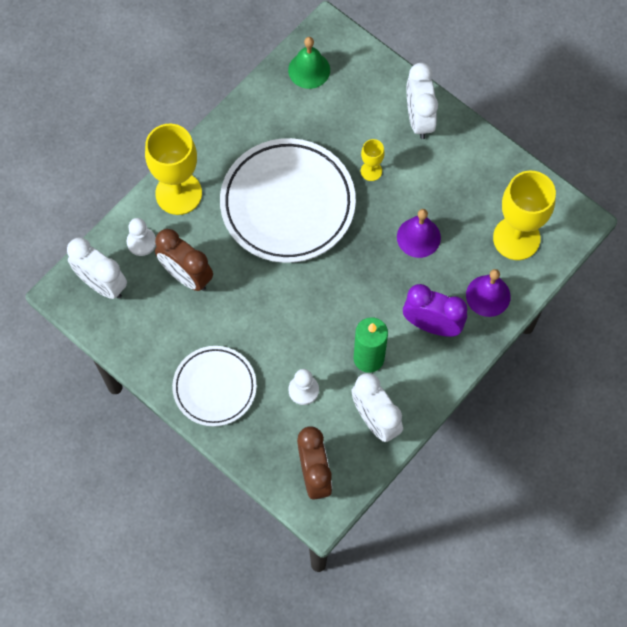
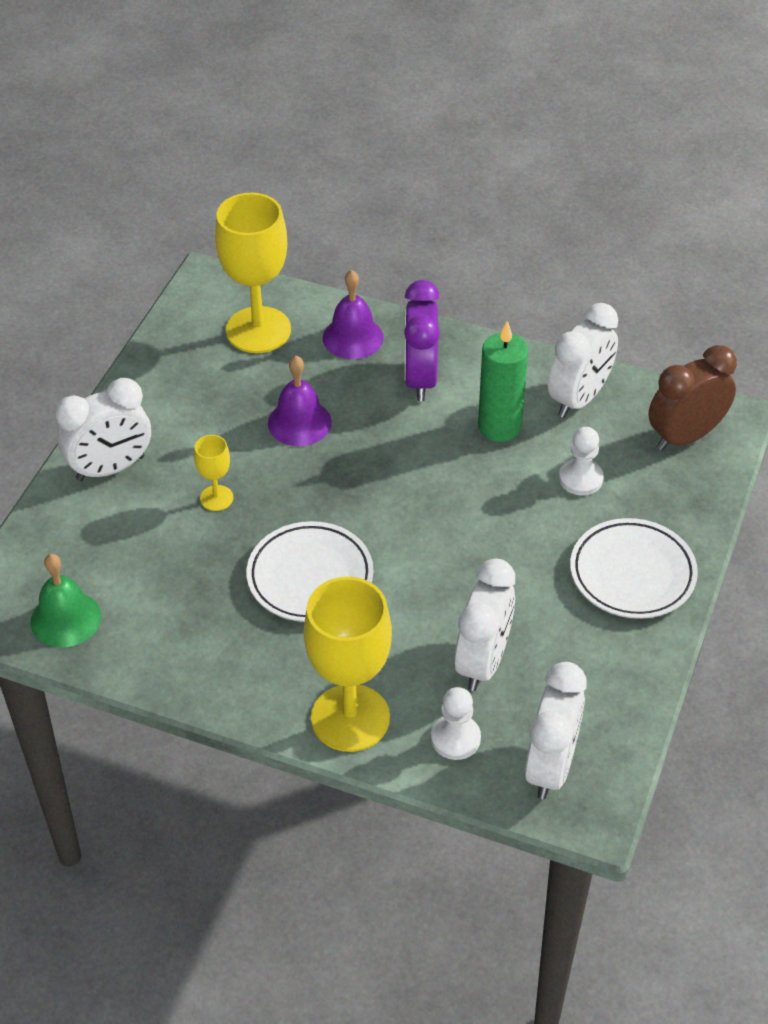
camera: 110 degrees left, 20 degrees down
(186, 276) = (483, 662): brown clock -> white clock
(287, 204) = (310, 577): white plate -> white plate, size x0.59

